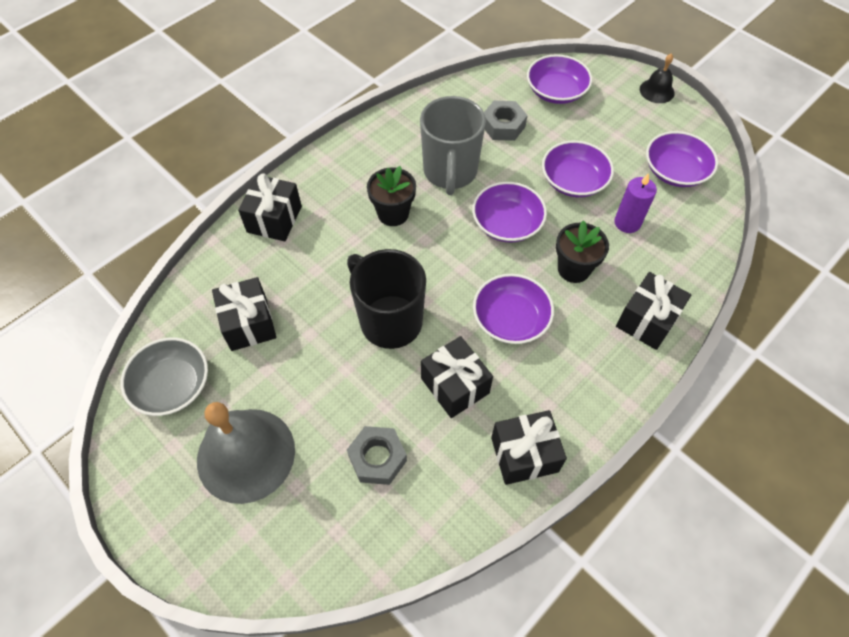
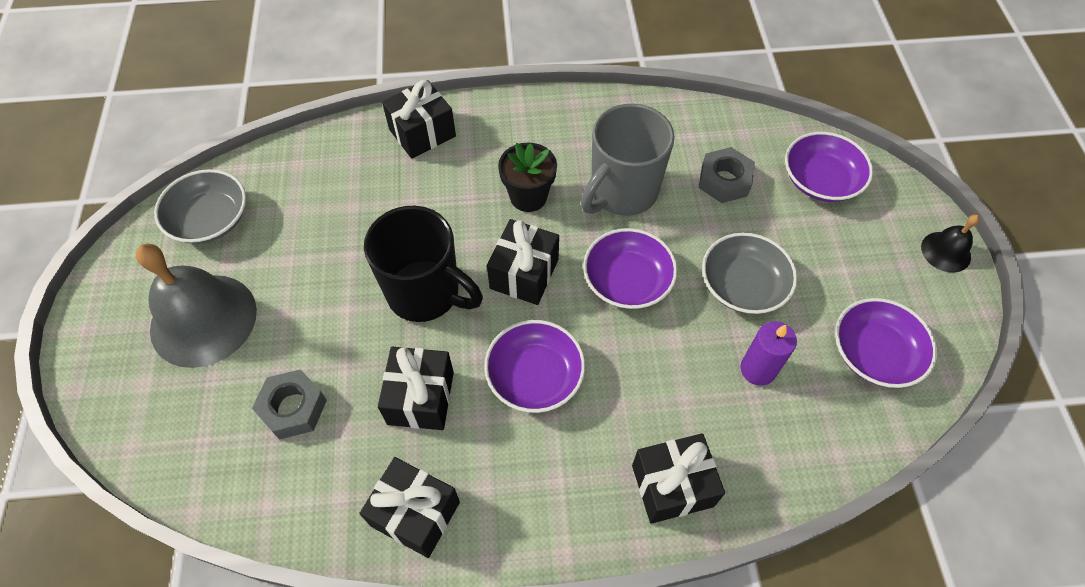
camera: 40 degrees right, 0 degrees up
(249, 324) = (313, 210): black gift -> black gift (524, 274)
(389, 320) = (425, 293): black mug -> black mug turned 120 degrees clockwise
(573, 181) = (743, 285): purple bowl -> grey bowl
(573, 269) = (649, 374): black flower pot -> none

